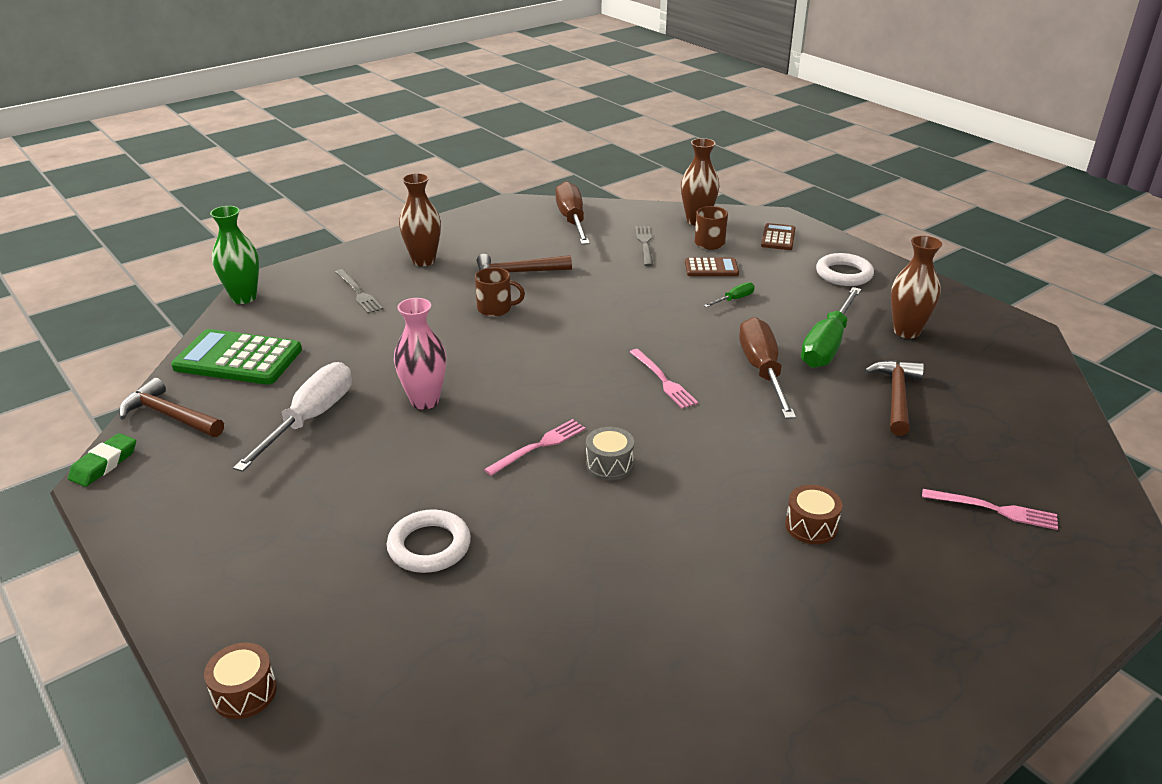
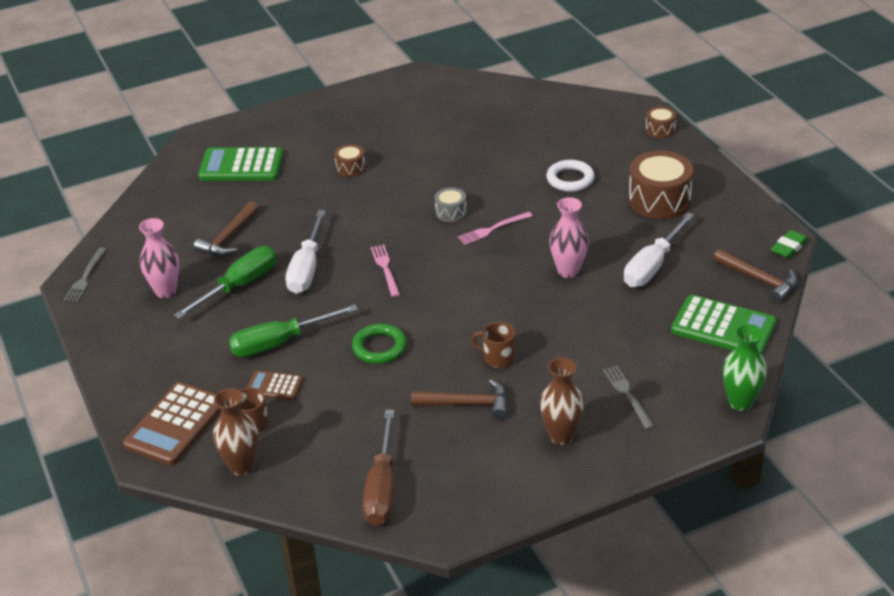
camera: 165 degrees left, 5 degrees up
(280, 522) = (659, 200): none -> brown drum
(626, 305) = (379, 347): none -> green ring
(645, 244) = (320, 432): grey fork -> grey fork (85, 277)
(734, 299) = (279, 343): green screwdriver -> green screwdriver, size x2.22
(762, 371) = (307, 268): brown screwdriver -> white screwdriver
(778, 238) = (175, 424): brown calculator -> brown calculator, size x1.84
(844, 274) = (157, 362): white ring -> none
(906, 331) = (166, 291): brown vase -> pink vase
(993, 509) = (241, 166): pink fork -> green calculator

